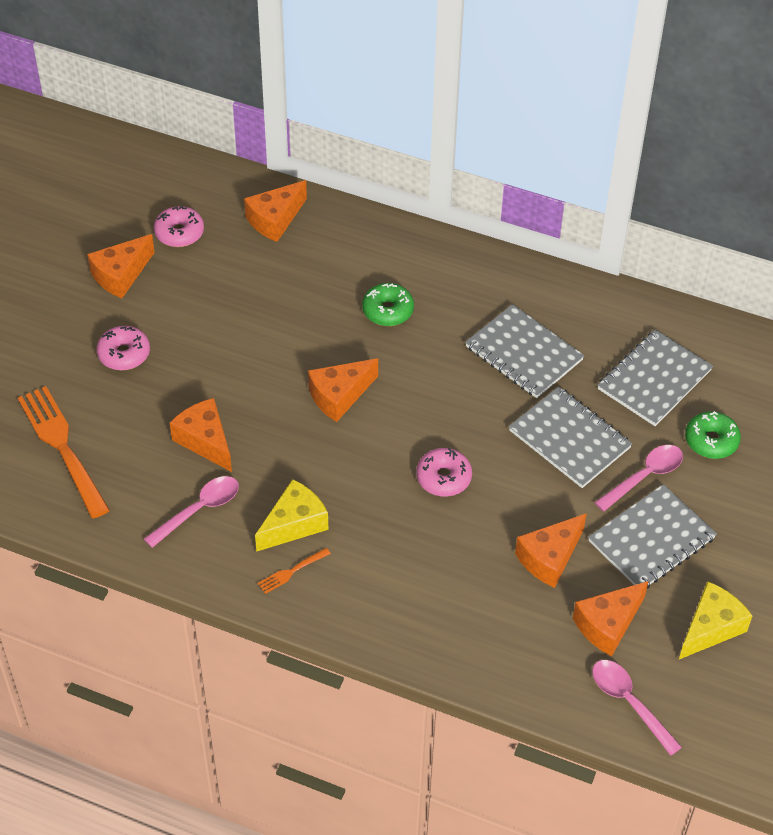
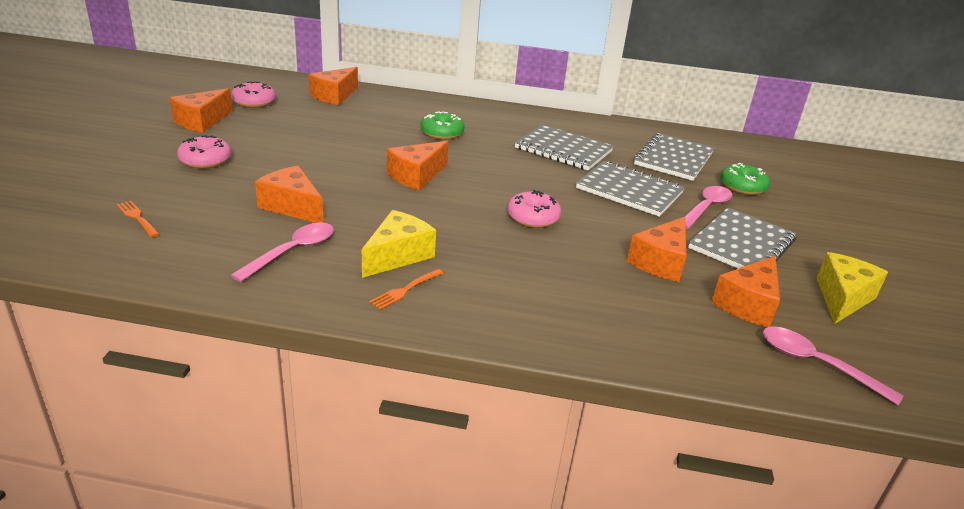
camera: 15 degrees left, 20 degrees down
(63, 448) = (137, 218): orange fork -> orange fork, size x0.44

